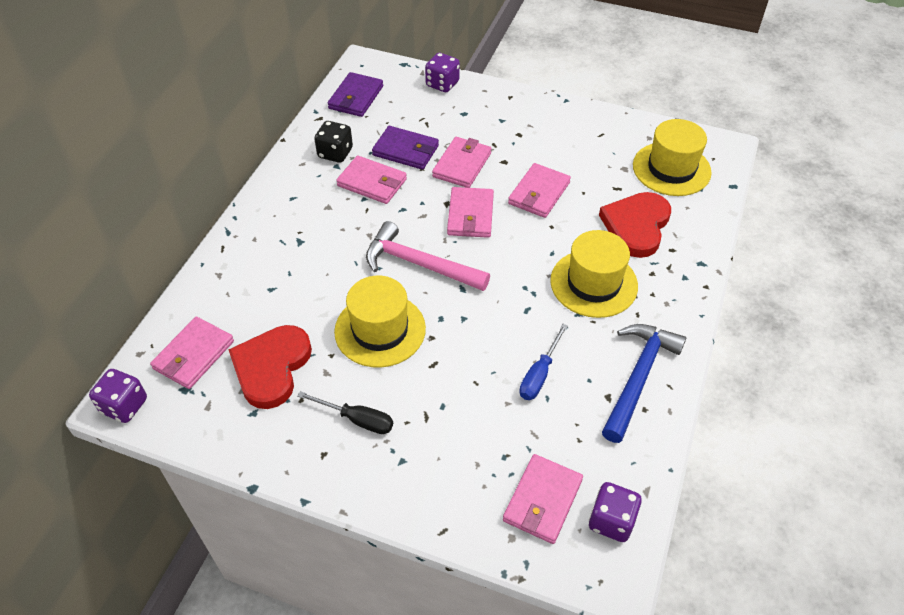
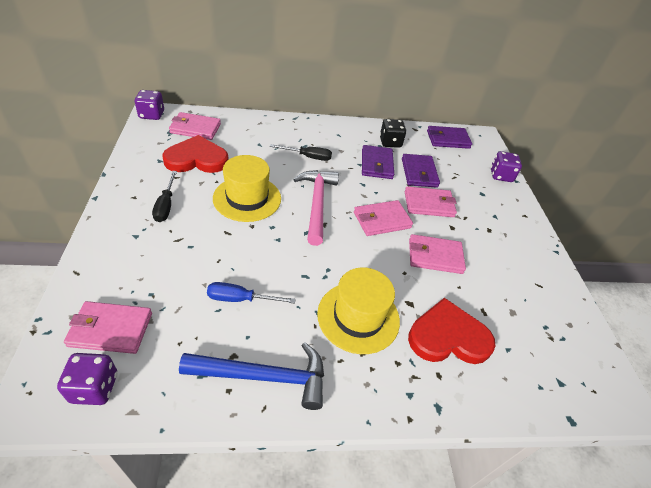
camera: 60 degrees right, 5 degrees down
(325, 244) = (308, 157): none -> black screwdriver
(372, 182) = (376, 164): pink wallet -> purple wallet
(671, 169) = (545, 353): yellow hat -> none

